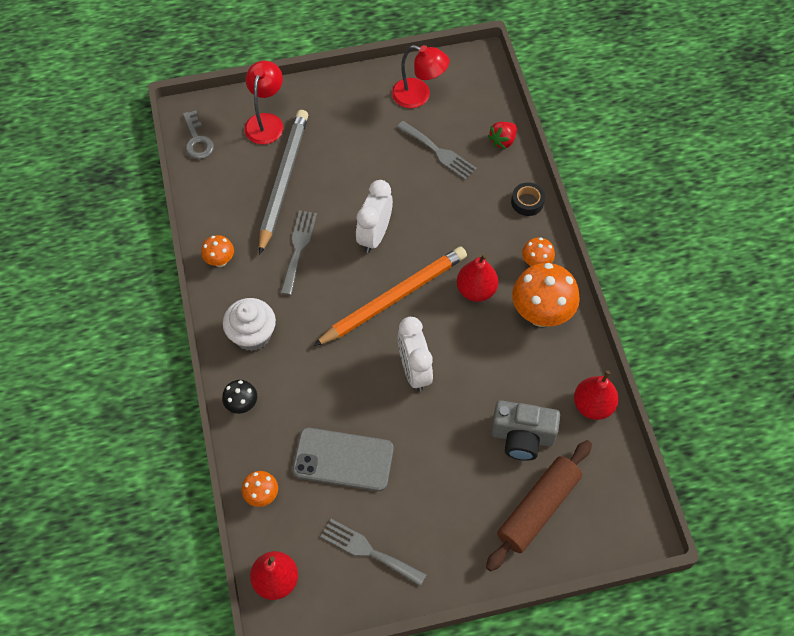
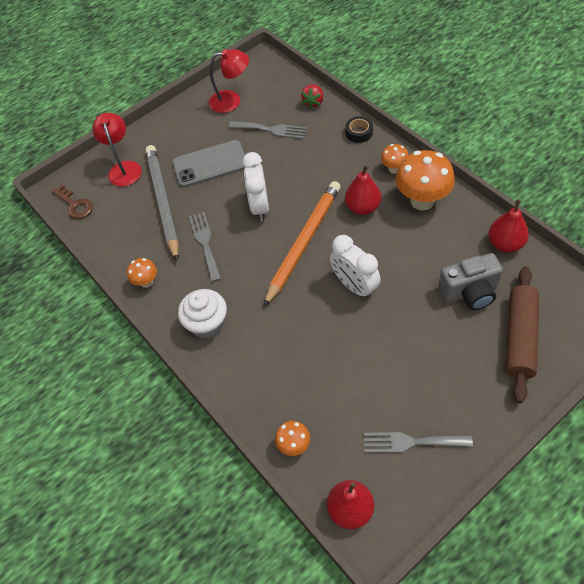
camera: 20 degrees left, 5 degrees down
(197, 140) = (75, 205): grey key -> brown key
(242, 405) = (232, 382): black mushroom -> none
(343, 459) = (343, 381): grey phone -> grey phone (210, 164)

